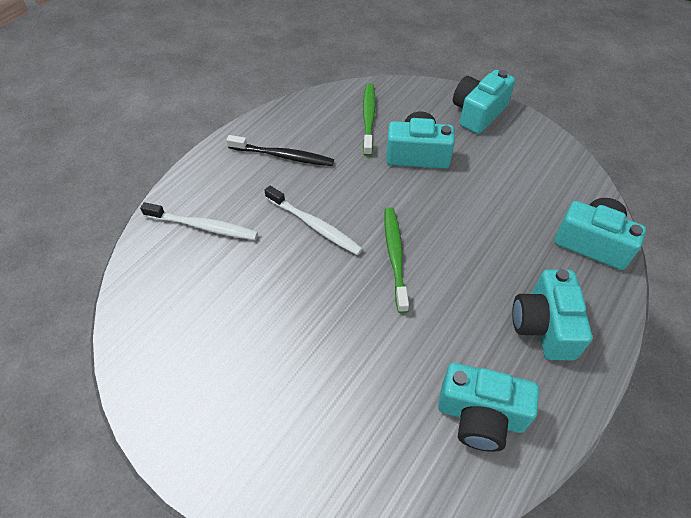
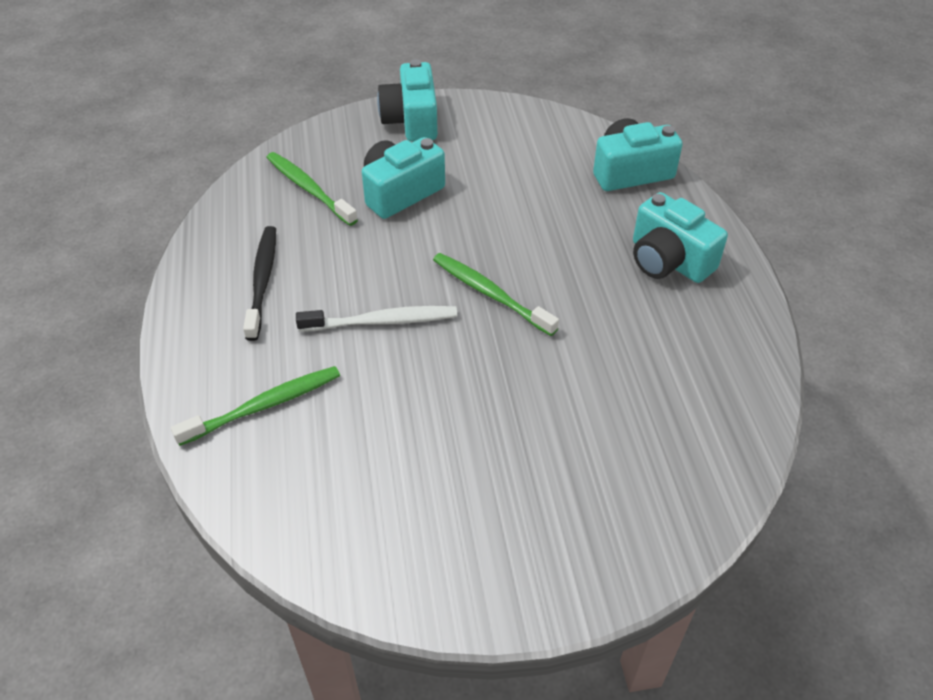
camera: 45 degrees left, 5 degrees down
(203, 226) = (263, 406): white toothbrush -> green toothbrush
(283, 156) = (262, 281): black toothbrush -> black toothbrush turned 60 degrees counterclockwise
(480, 416) = (702, 361): turquoise camera -> none

